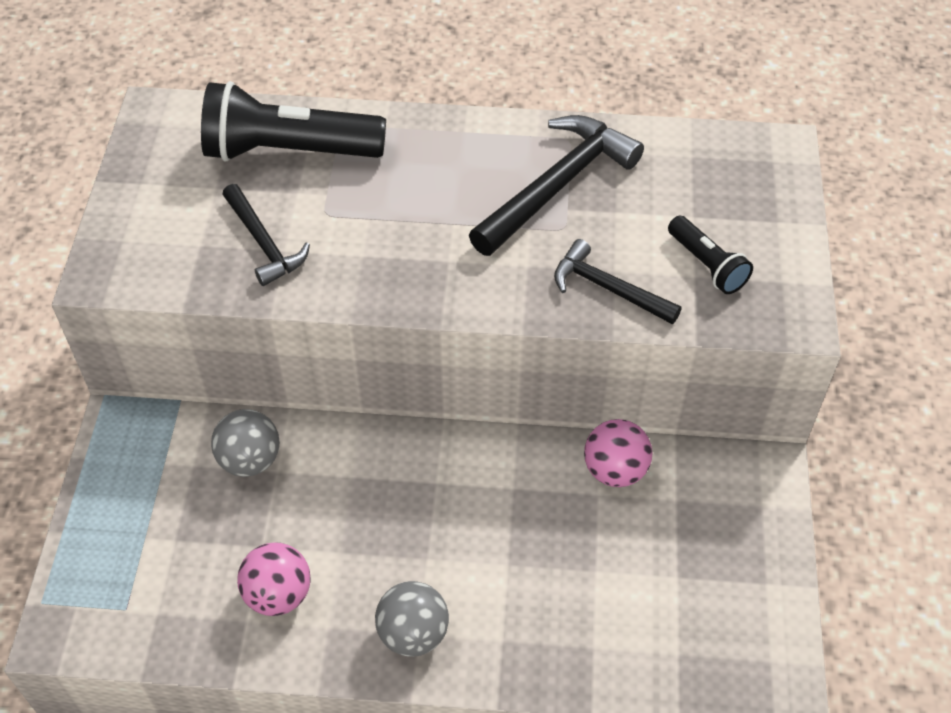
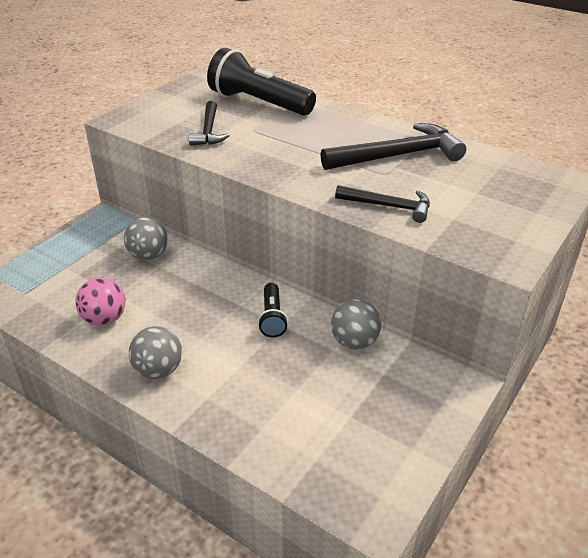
camera: 30 degrees right, 15 degrees down
(608, 288) = (389, 206): black hammer -> black hammer turned 135 degrees clockwise
(615, 470) = (354, 342): pink ball -> grey ball
(707, 265) = (467, 216): black flashlight -> black flashlight (272, 318)

